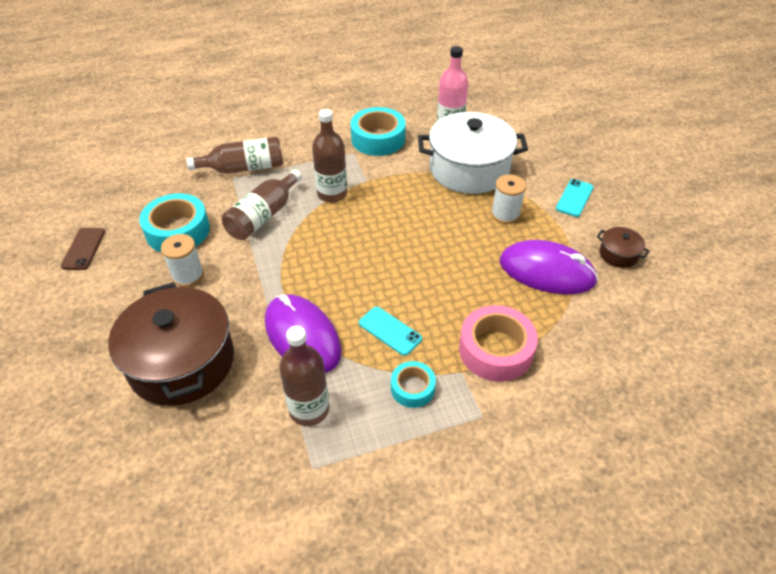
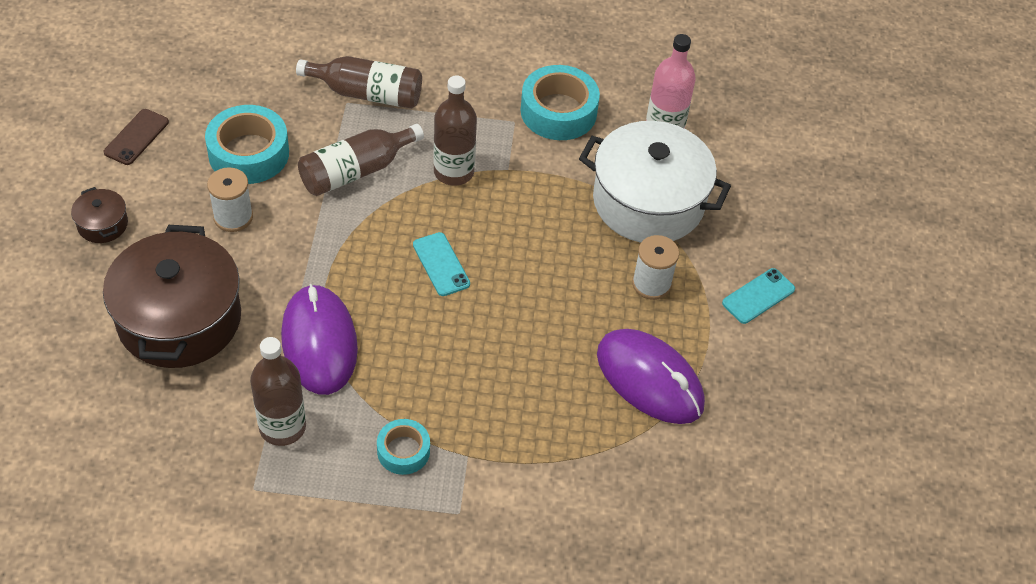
camera: 20 degrees right, 5 degrees up
(390, 331) = (418, 376): turquoise phone -> turquoise phone (441, 264)
(495, 350) = (522, 448): pink tape -> none
(618, 254) = (756, 394): brown pot -> brown pot (102, 224)

